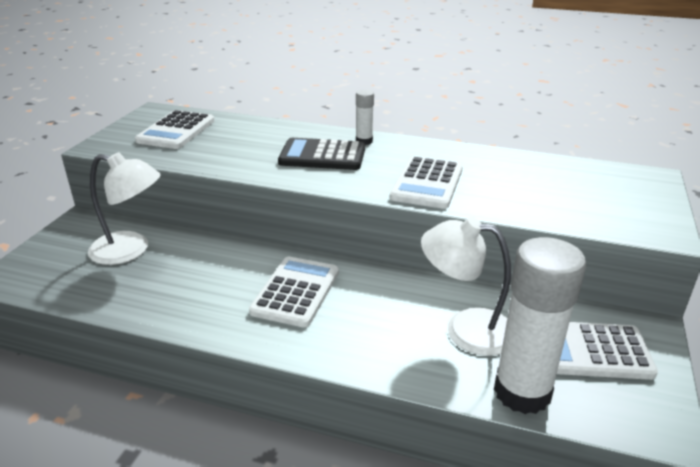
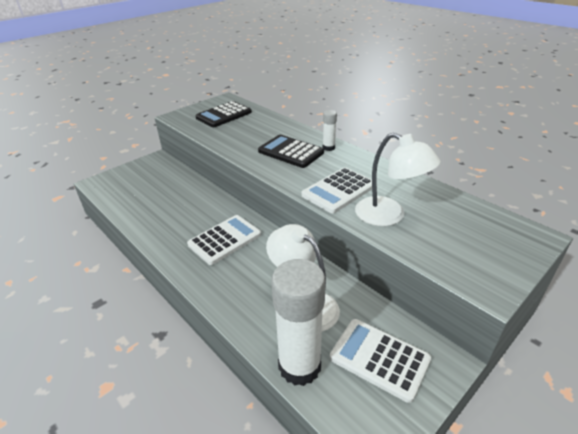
camera: 30 degrees right, 5 degrees up
(131, 250) = (164, 184): white lamp -> white lamp (389, 216)
(176, 131) = (224, 115): white calculator -> black calculator

